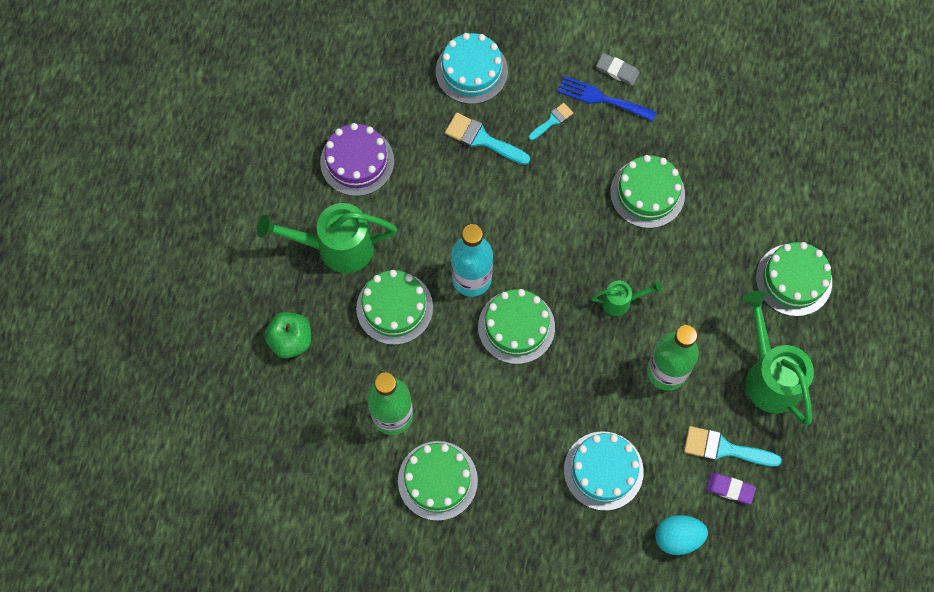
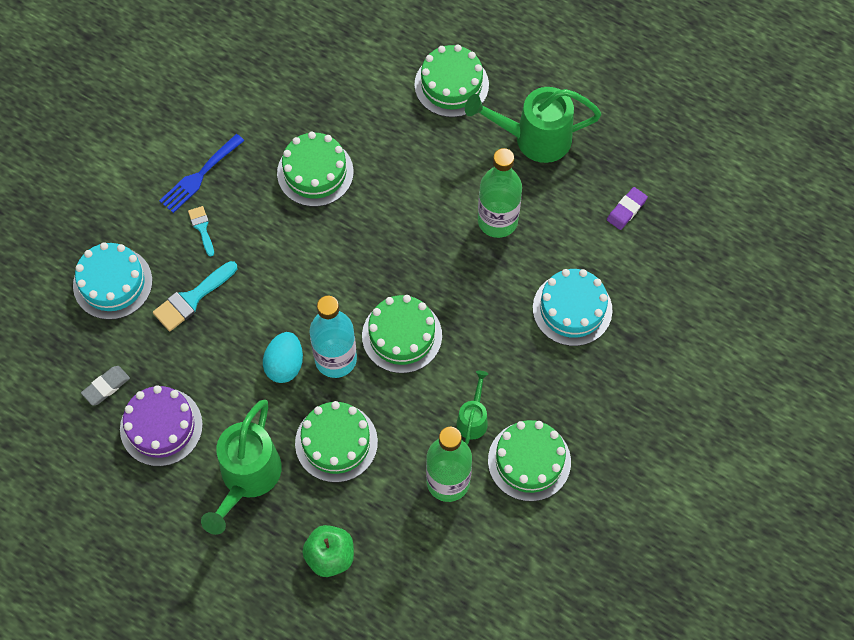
camera: 70 degrees left, 5 degrees down
(617, 71) = (176, 152): grey eraser -> grey eraser (106, 387)
(621, 301) = (414, 234): green watering can -> green watering can (473, 419)
(677, 537) = (656, 269): turquoise egg -> turquoise egg (285, 365)
(724, 449) = (588, 200): turquoise brush -> none

